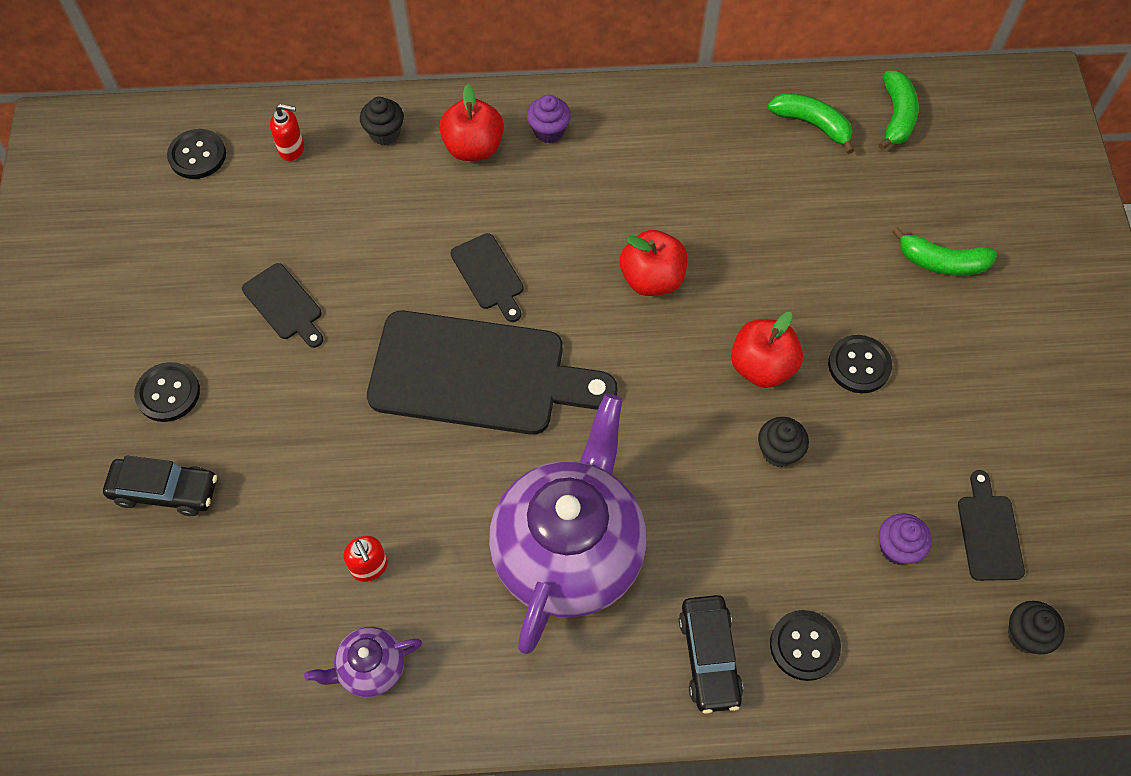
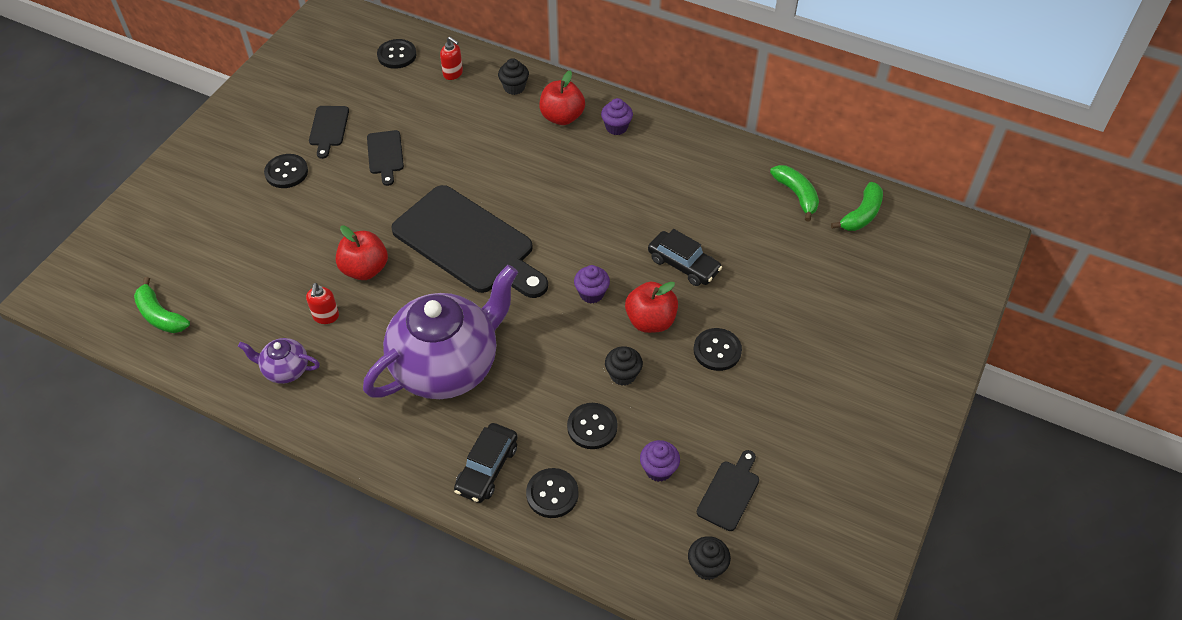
camera: 30 degrees right, 10 degrees down
(165, 491) = (246, 222): black car -> black car (683, 265)
(489, 275) = (517, 191): black cutting board -> black cutting board (328, 128)
(652, 279) = (617, 238): red apple -> red apple (365, 269)
(671, 366) = (591, 293): none -> purple cupcake
(790, 536) = (592, 427): none -> black button
(942, 262) = (825, 316): green banana -> green banana (160, 315)

